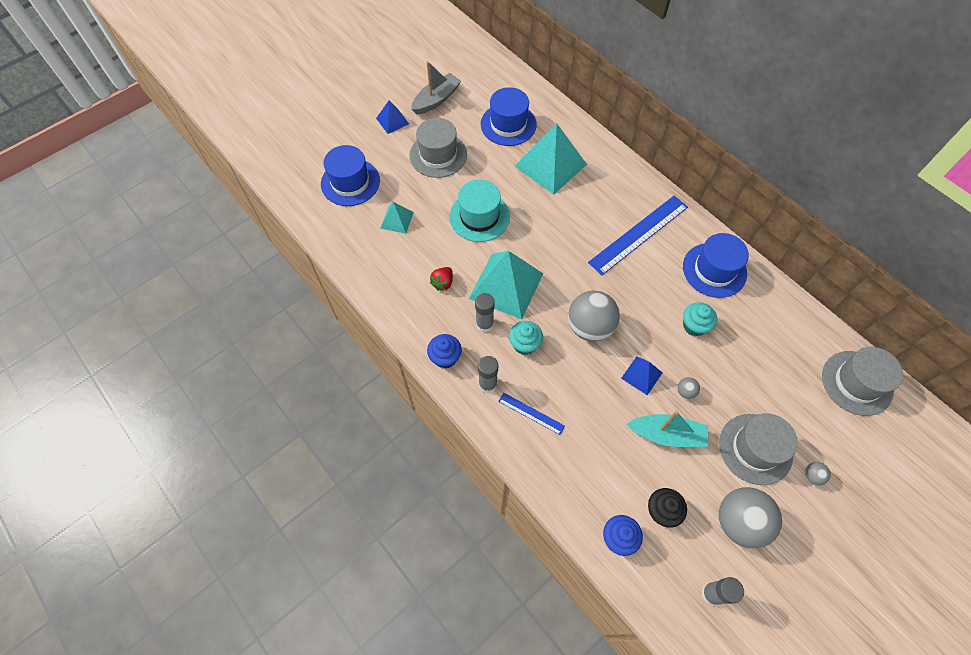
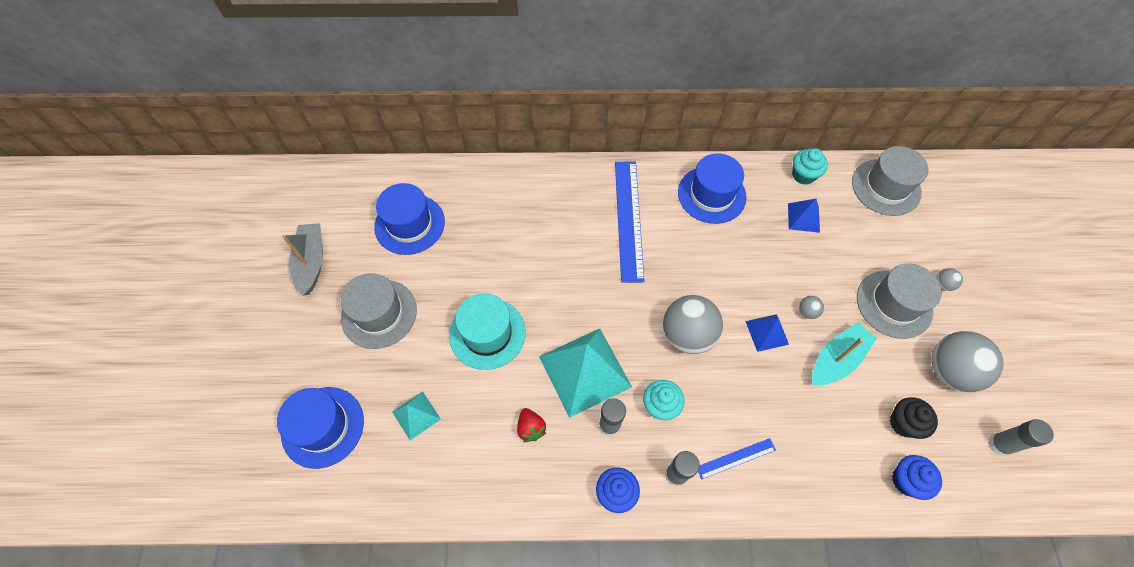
camera: 50 degrees left, 0 degrees up
(392, 121) = (291, 323): blue pyramid -> blue pyramid (803, 217)
(550, 165) = (491, 227): turquoise pyramid -> none
(694, 326) = (751, 253): turquoise cupcake -> turquoise cupcake (803, 175)

